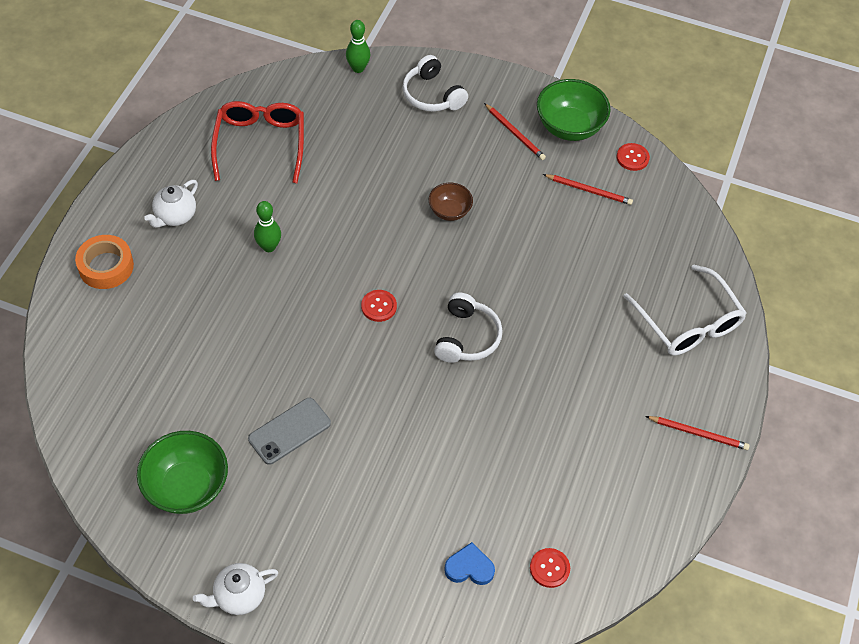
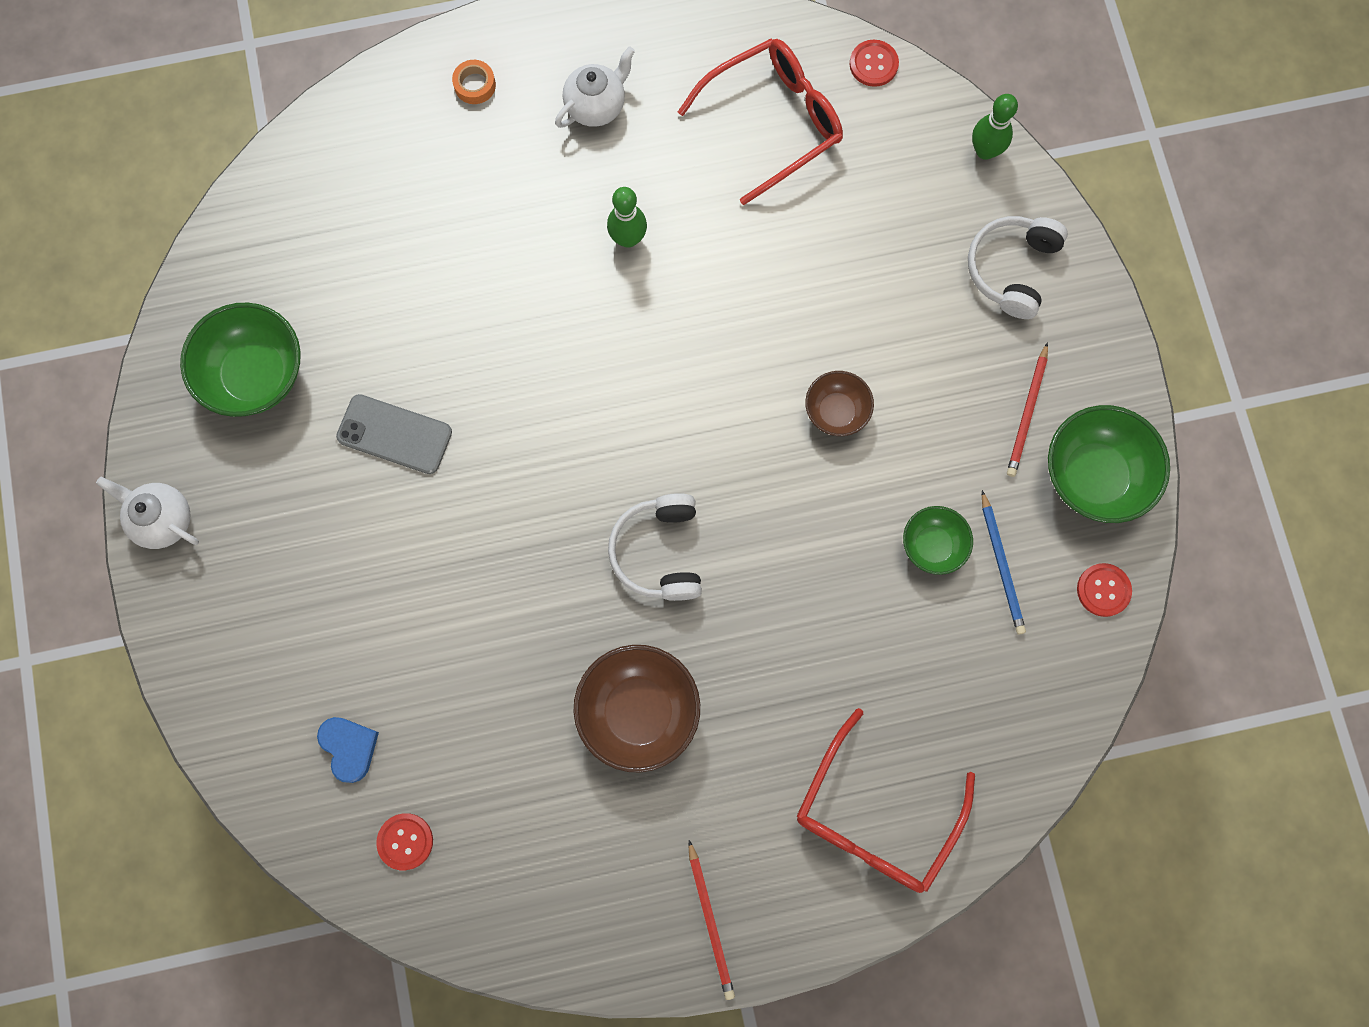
camera: 60 degrees right, 20 degrees up
(106, 266) = (475, 85): orange tape -> orange tape, size x0.55
(175, 216) = (596, 106): white teapot -> white teapot turned 135 degrees clockwise
(379, 306) = (631, 420): red button -> red button (873, 64)
(467, 337) = (659, 552): white headphones -> white headphones turned 105 degrees clockwise
(553, 400) = (638, 711): none -> brown bowl
(556, 213) = (932, 545): none -> green bowl
(589, 190) = (1001, 565): red pencil -> blue pencil
(687, 322) = (876, 815): white glasses -> red glasses

